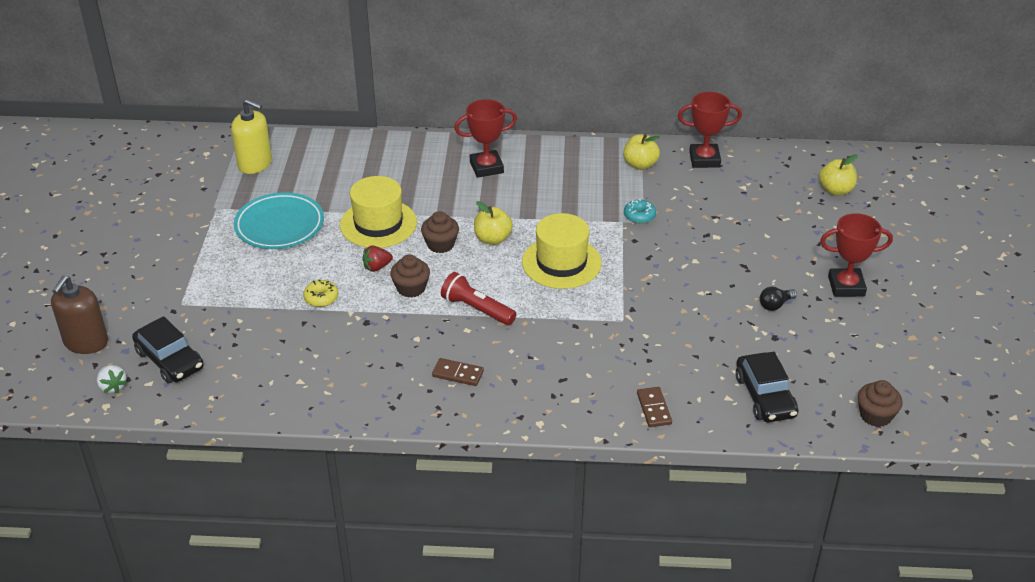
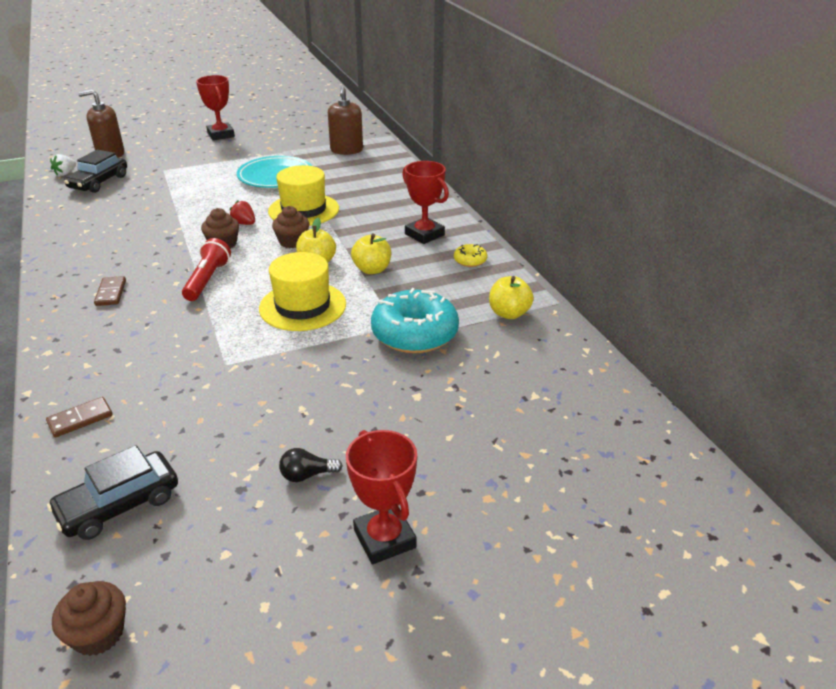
camera: 65 degrees right, 5 degrees down
(255, 164) = (346, 150): yellow soap dispenser -> brown soap dispenser
(321, 298) = (192, 213): yellow donut -> yellow donut (470, 261)
(639, 216) = (414, 334): turquoise donut -> turquoise donut, size x2.26
(704, 159) = (562, 353): red trophy -> red trophy (221, 135)
(775, 305) = (307, 475): black light bulb -> black light bulb turned 45 degrees counterclockwise
(835, 190) = (603, 481): yellow apple -> yellow apple (372, 269)

